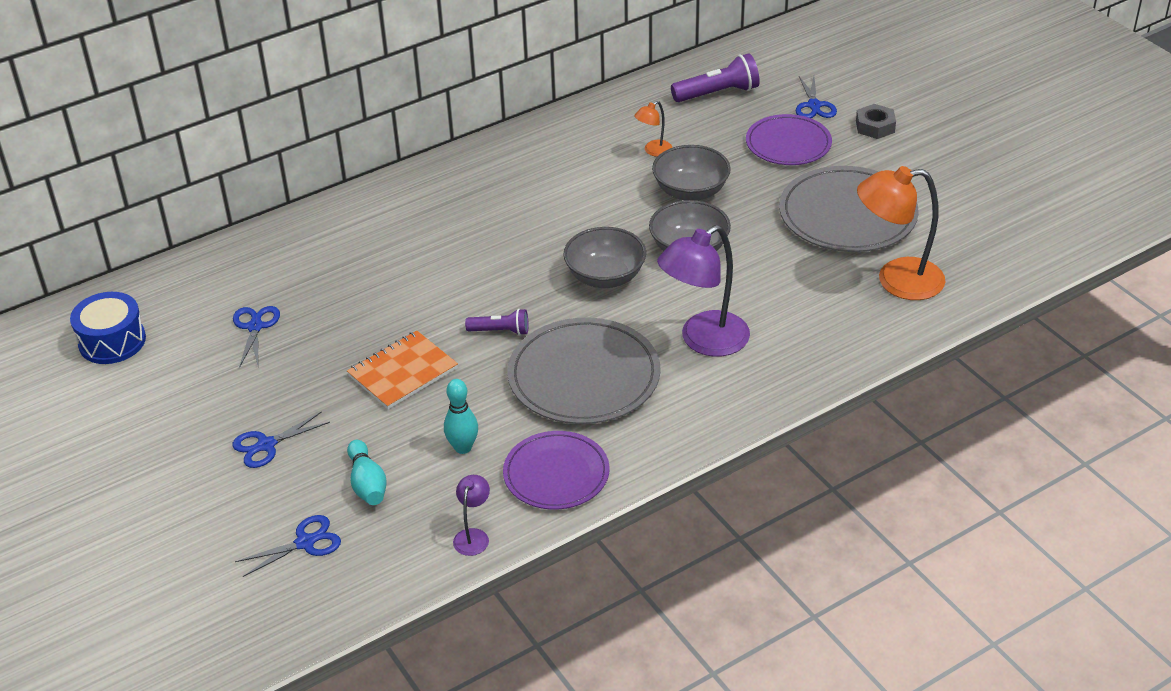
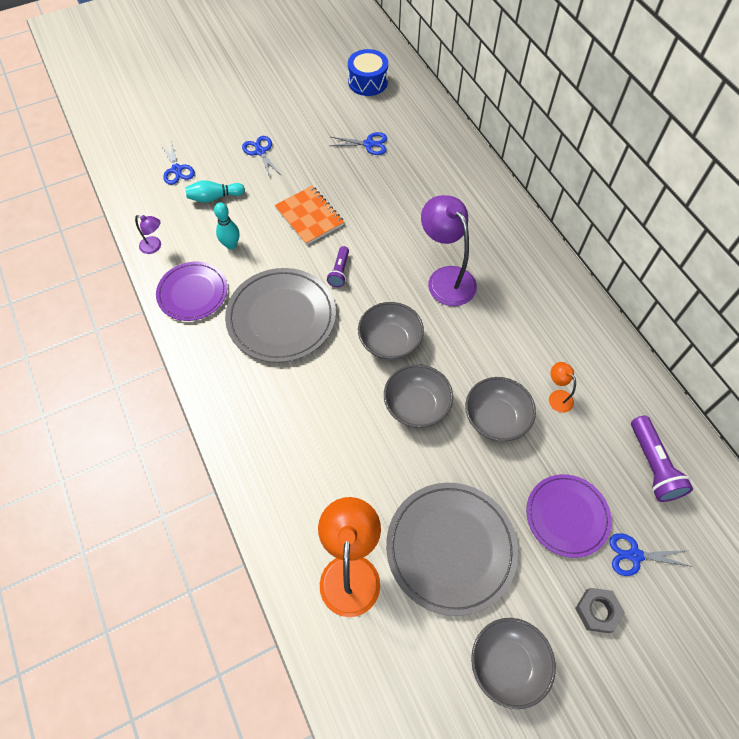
camera: 95 degrees right, 20 degrees up
(703, 341) = (303, 400): purple lamp -> purple lamp (446, 278)
(944, 176) = (507, 664): none -> grey bowl

